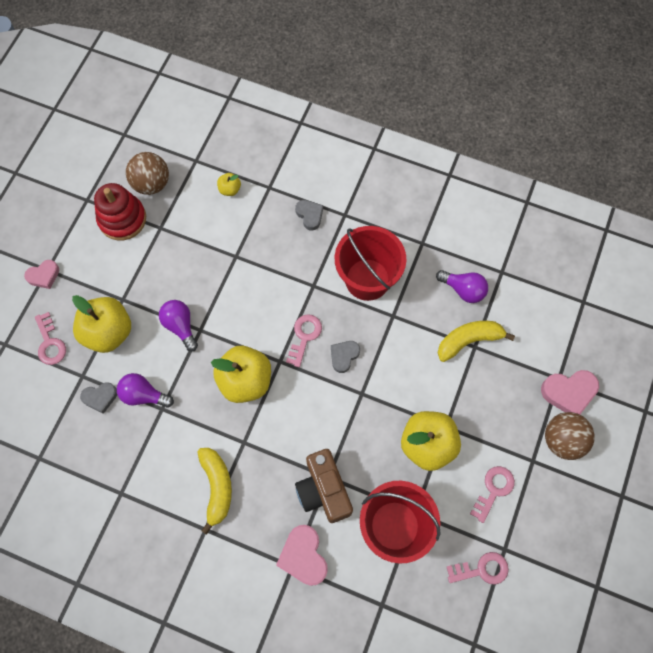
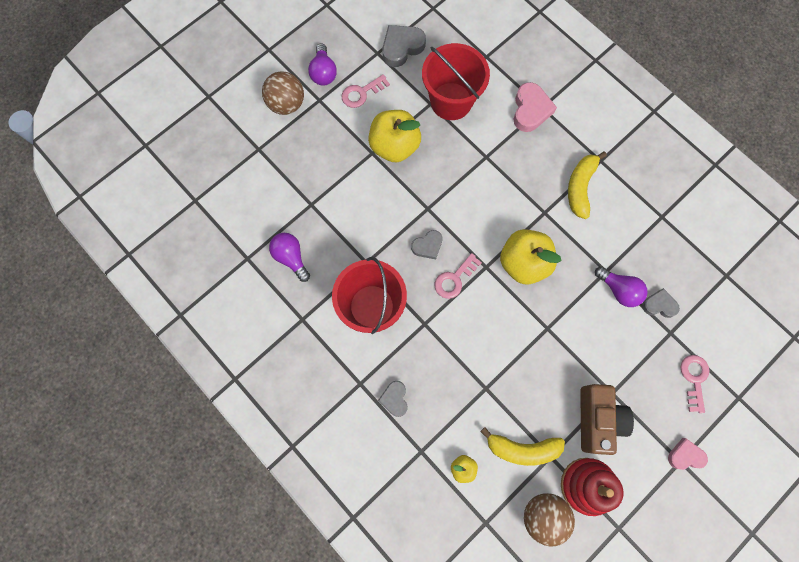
camera: 155 degrees left, 5 degrees up
(108, 332) = (635, 365): yellow apple -> none
(180, 326) = (564, 340): purple light bulb -> purple light bulb (323, 73)
(324, 490) = (494, 148): brown camera -> brown camera (597, 419)
(468, 340) = (313, 211): yellow banana -> yellow banana (522, 449)
(481, 569) = (402, 47): pink key -> grey heart
(569, 392) = (258, 135): pink heart -> none

